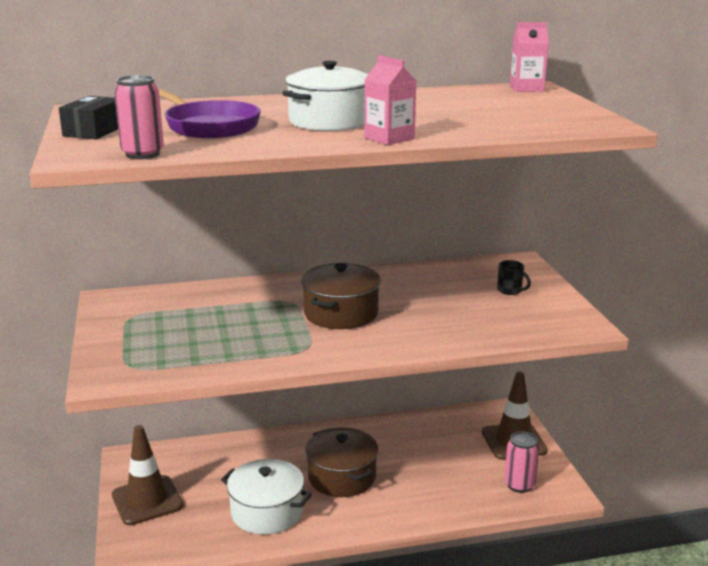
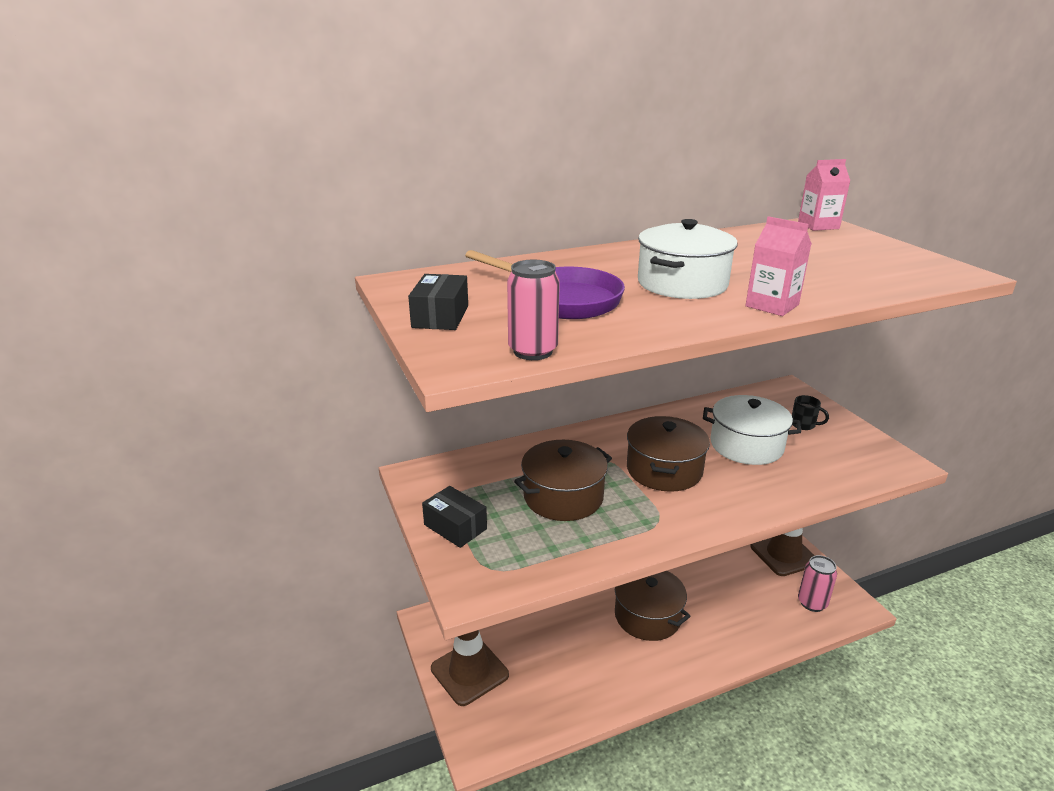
camera: 10 degrees left, 5 degrees up
(119, 337) = (455, 527): none -> black box
(231, 325) = (563, 497): none -> brown pot
(267, 512) = (594, 668): white pot -> white pot (746, 445)

